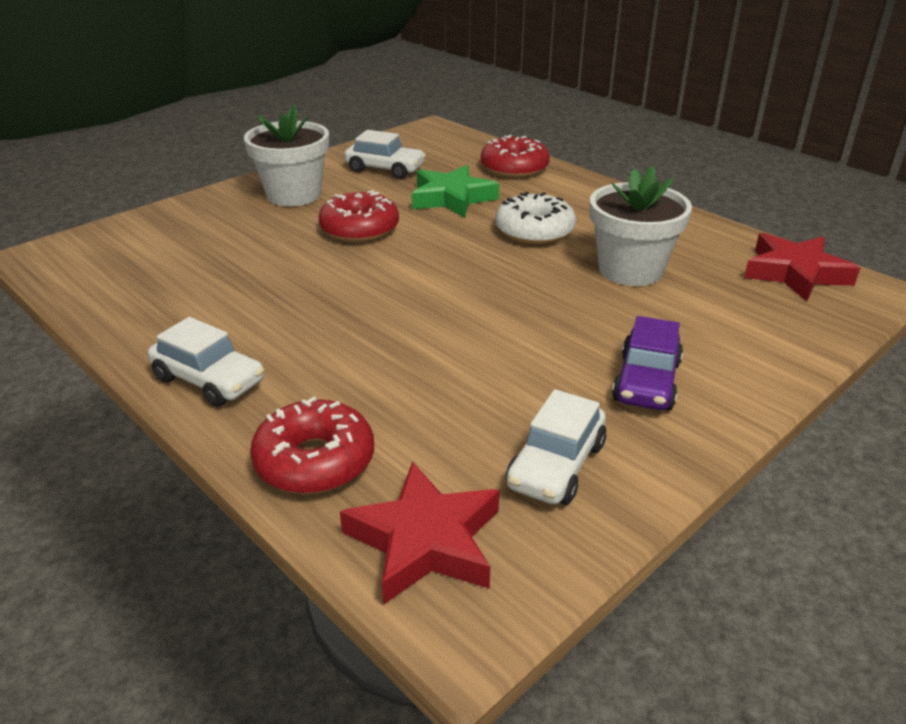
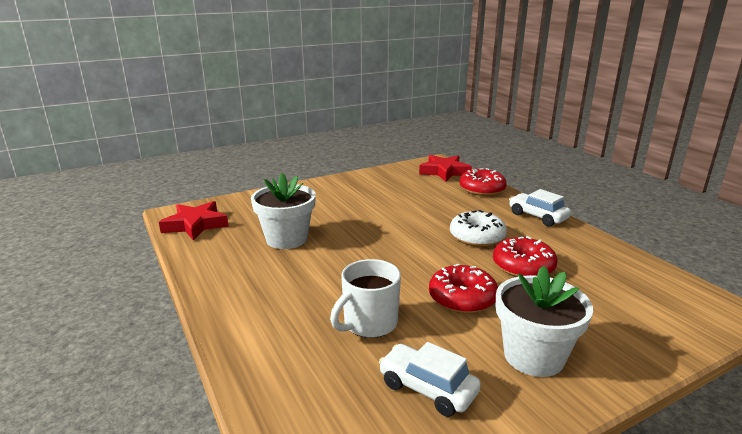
camera: 165 degrees left, 10 degrees down
(452, 198) = (369, 323): green star -> white mug
(514, 168) = (275, 362): red donut -> red donut (523, 266)
(534, 231) = (322, 275): white donut -> white donut (477, 237)
(556, 465) = (393, 180): white car -> none
(646, 382) = (337, 194): purple car -> none

